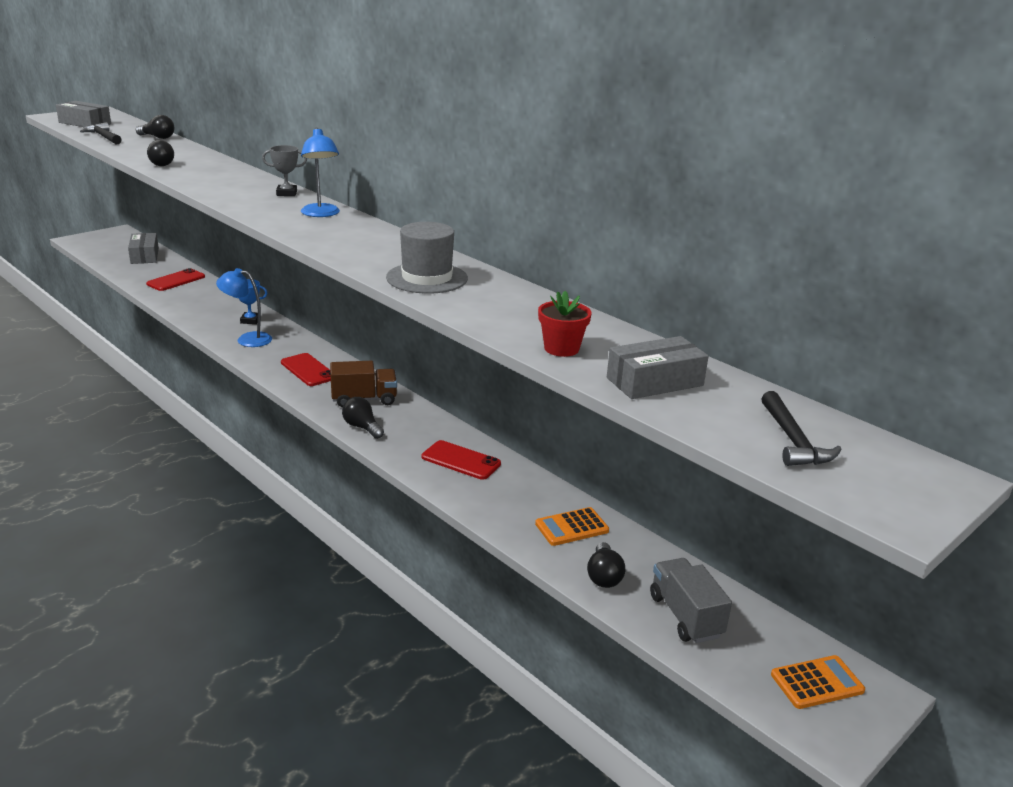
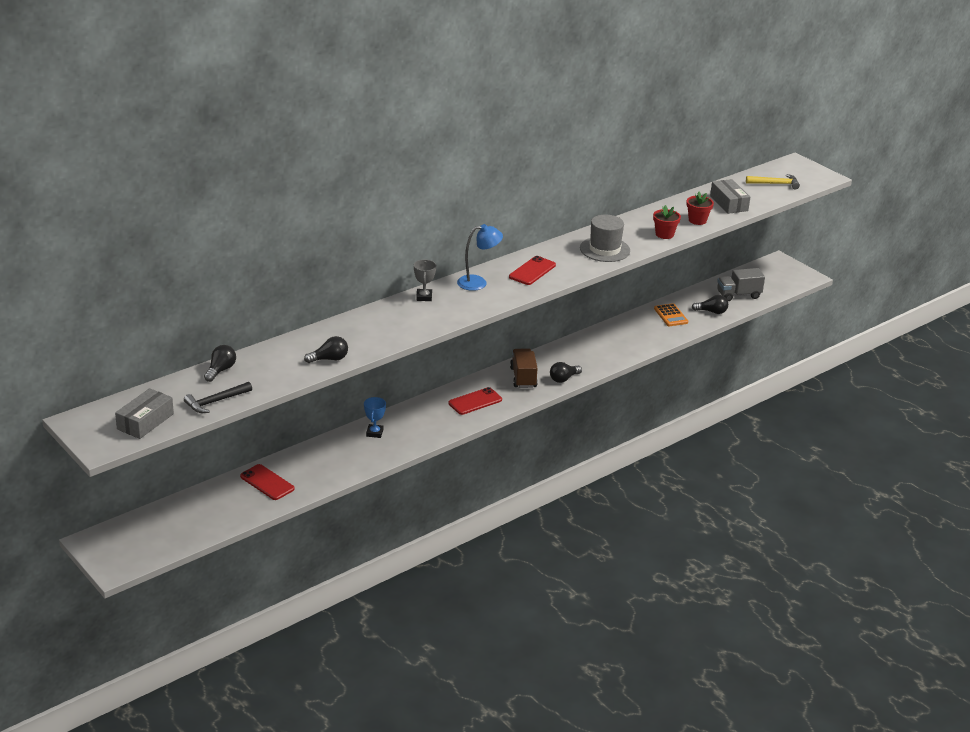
camera: 85 degrees left, 5 degrees up
(145, 256) = (186, 511): grey box -> none
(247, 339) = (415, 432): blue lamp -> none
(461, 460) = (604, 344): red phone -> red phone (532, 271)
(493, 320) = (664, 234): none -> red flower pot
(793, 440) = (775, 184): black hammer -> yellow hammer
(817, 683) = (776, 273): orange calculator -> none

